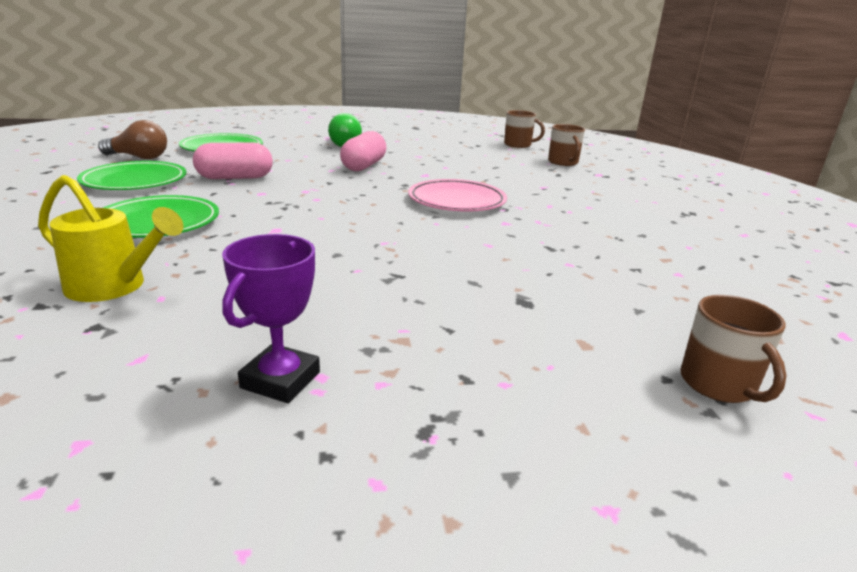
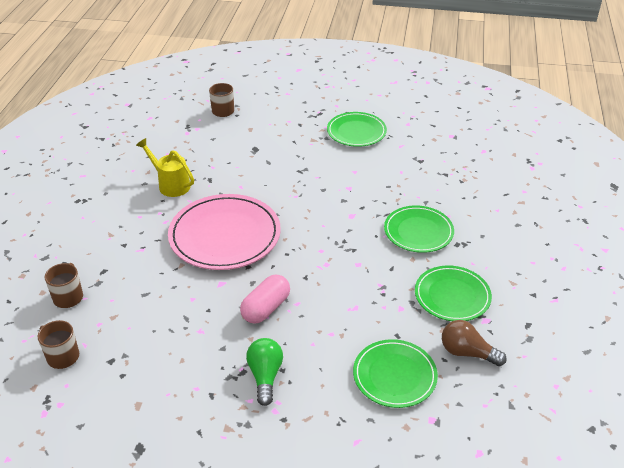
camera: 160 degrees left, 15 degrees up
(114, 287) = (421, 180): yellow watering can -> yellow watering can (171, 184)
(235, 178) = (377, 294): pink capsule -> none
(280, 380) = (356, 132): purple trophy -> green plate
(457, 200) = (225, 235): pink plate -> pink plate, size x1.59

